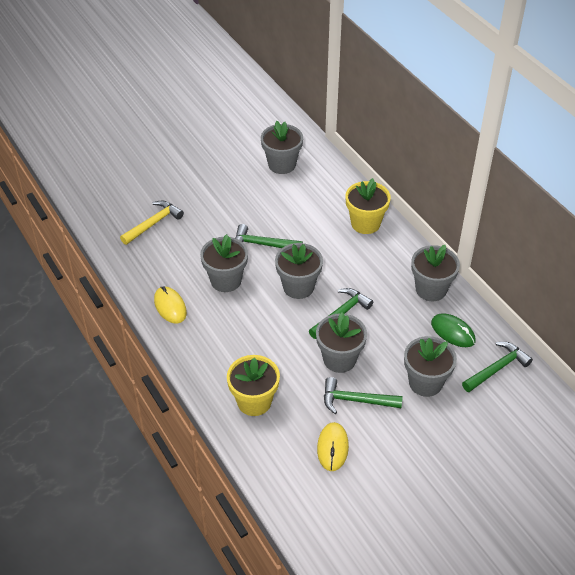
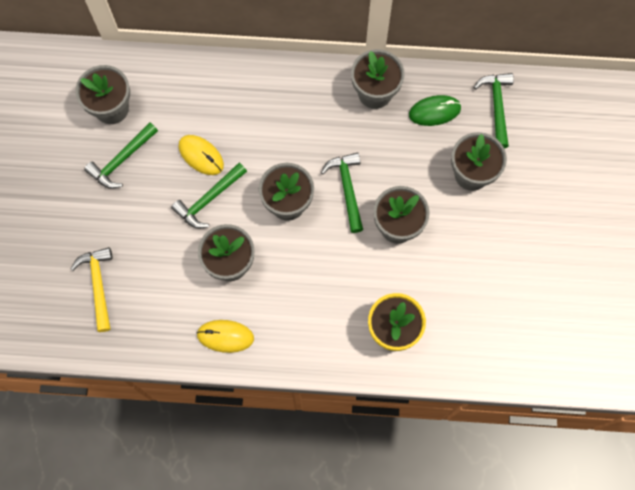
camera: 55 degrees left, 25 degrees up
(332, 448) = (486, 297): yellow mouse -> yellow mouse (201, 155)
(356, 400) = (451, 244): green hammer -> green hammer (122, 160)
(365, 223) = (253, 89): yellow flower pot -> none

